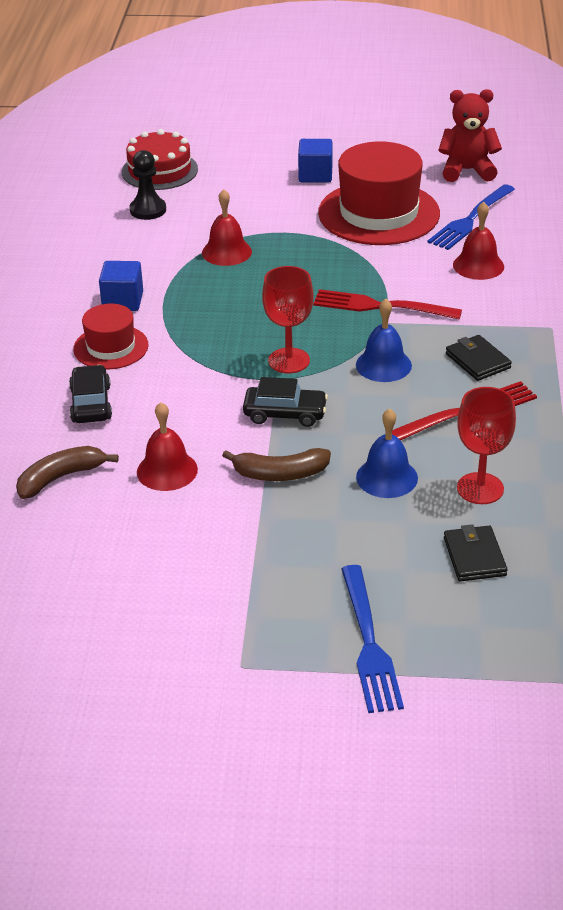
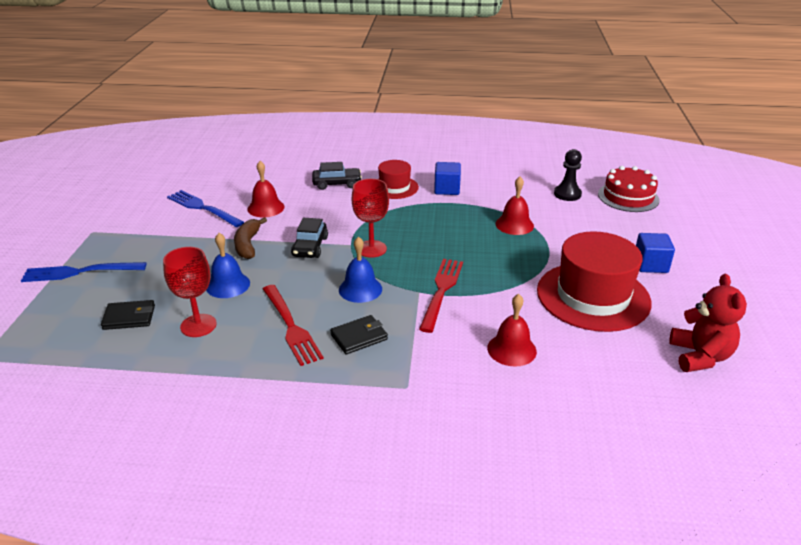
camera: 90 degrees right, 5 degrees down
(60, 478) = (271, 178): brown banana -> none
(470, 219) = (597, 351): blue fork -> blue fork (203, 208)

